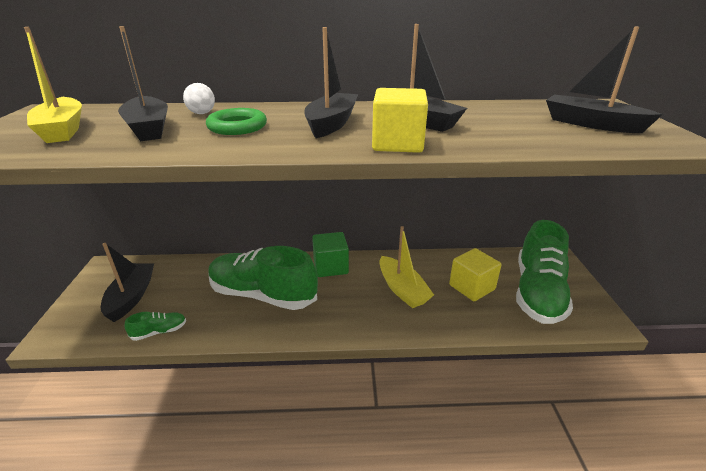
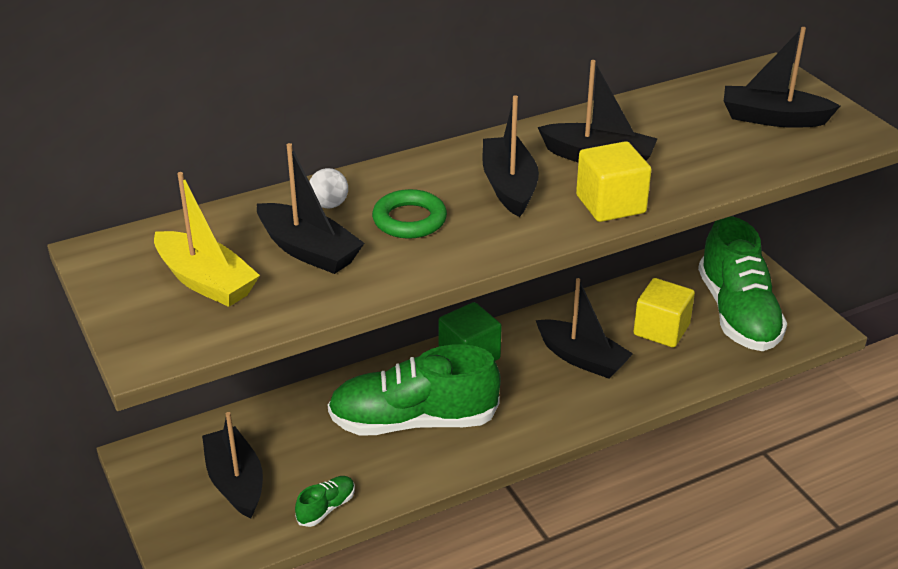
camera: 25 degrees left, 5 degrees up
(402, 289) = (582, 358): yellow boat -> black boat

